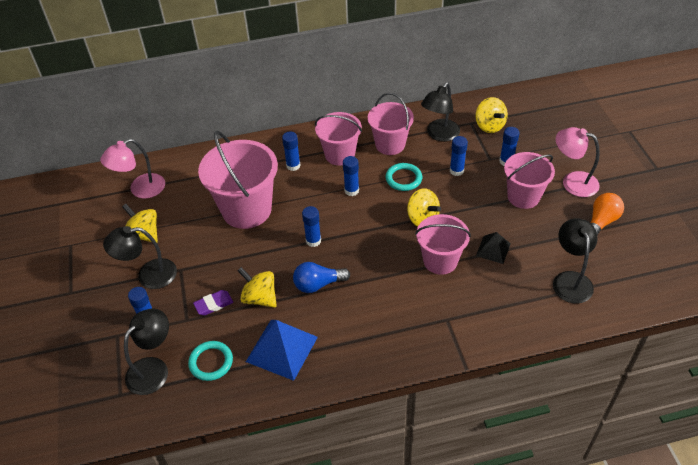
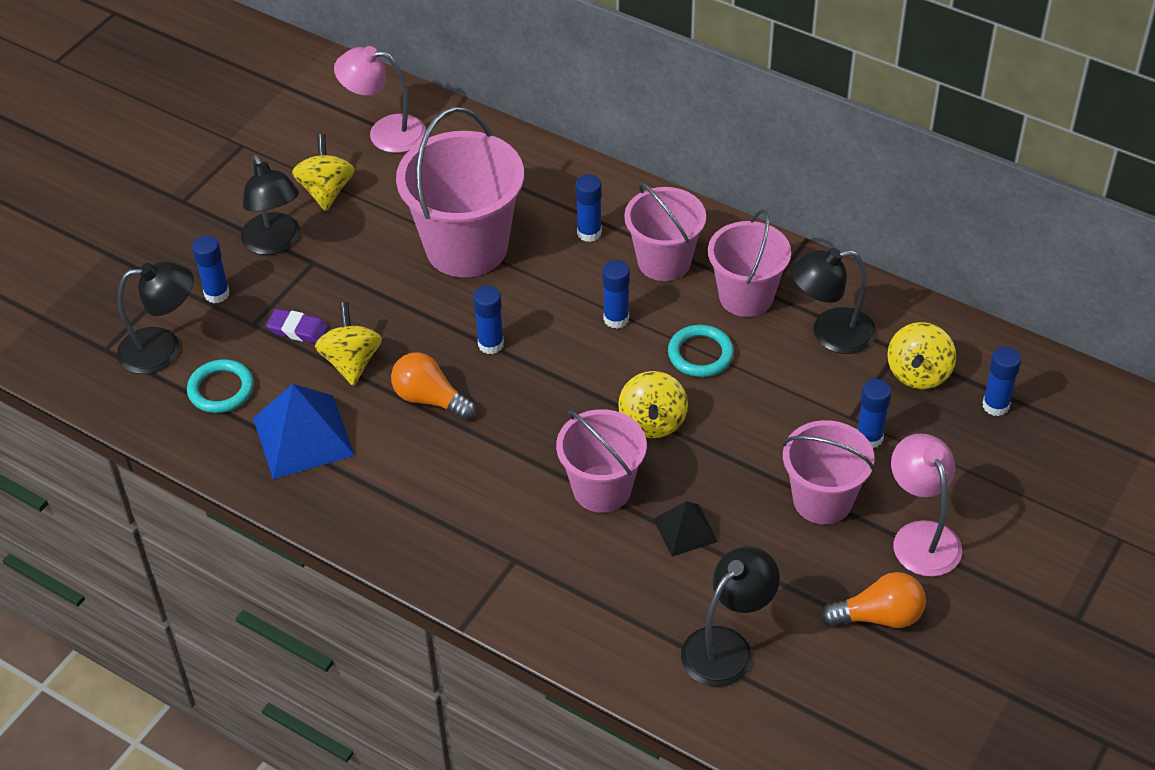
camera: 45 degrees right, 0 degrees up
(148, 275) = (275, 243): black lamp -> black lamp turned 150 degrees counterclockwise
(318, 284) = (430, 399): blue light bulb -> orange light bulb
(456, 171) = (783, 397): blue glue stick -> blue glue stick (995, 405)

